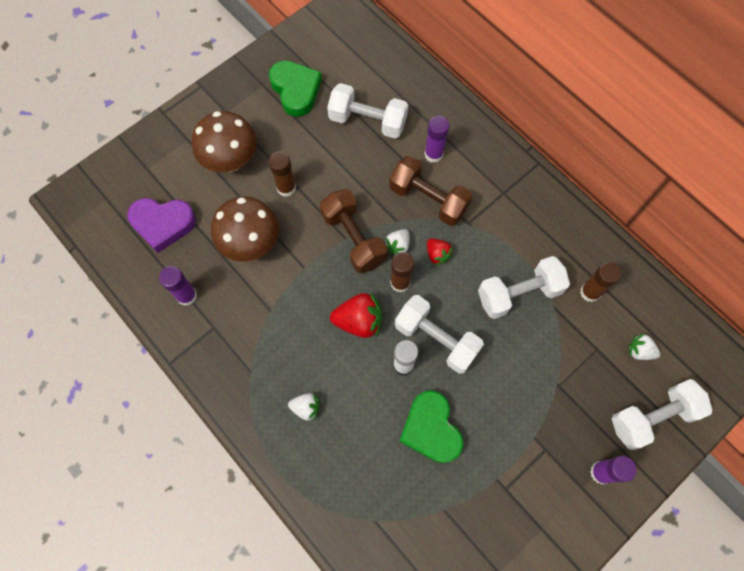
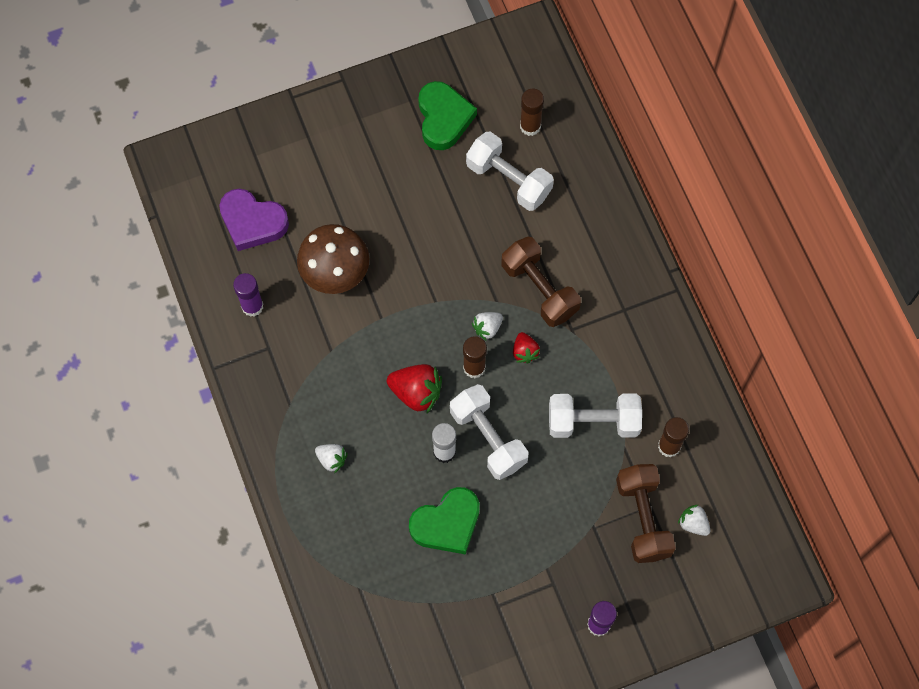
camera: 20 degrees right, 0 degrees up
(231, 160) = (346, 176): brown mushroom -> none
(286, 188) = (393, 226): brown glue stick -> brown glue stick (530, 126)
(353, 238) = (444, 305): brown dumbbell -> brown dumbbell (643, 518)
(431, 429) = (447, 523): green heart -> green heart turned 120 degrees counterclockwise
(433, 154) = (565, 241): purple glue stick -> none
(652, 417) = (675, 592): white dumbbell -> none

